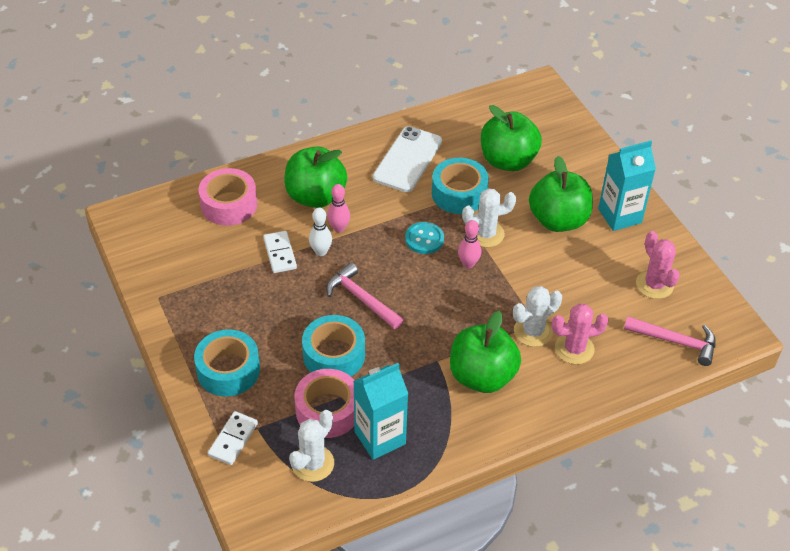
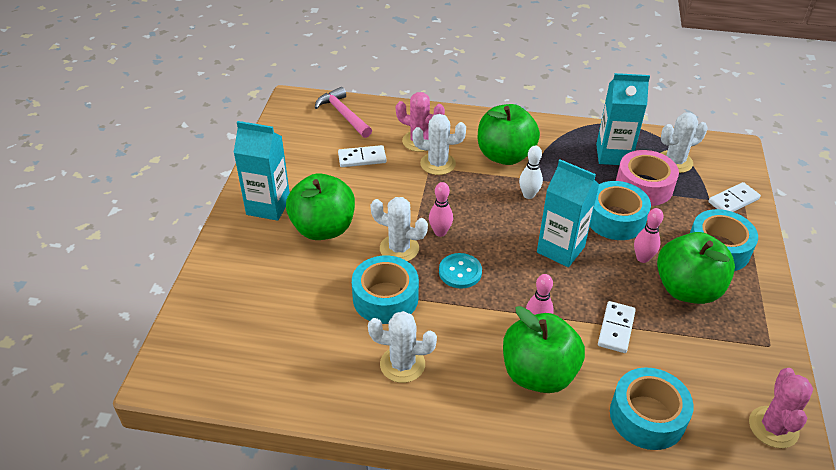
camera: 145 degrees left, 5 degrees down
(229, 205) = (647, 416): pink tape -> turquoise tape
(289, 326) = (642, 258): none -> pink bowling pin
(321, 252) = (571, 310): white bowling pin -> white bowling pin (528, 195)
(361, 299) = (560, 249): pink hammer -> turquoise carton
(407, 159) = (402, 364): white phone -> white cactus
(508, 160) = (302, 306): green apple -> green apple (687, 289)
(602, 300) = (362, 158): none -> white domino
(654, 284) = (310, 150): pink cactus -> pink cactus (773, 427)

